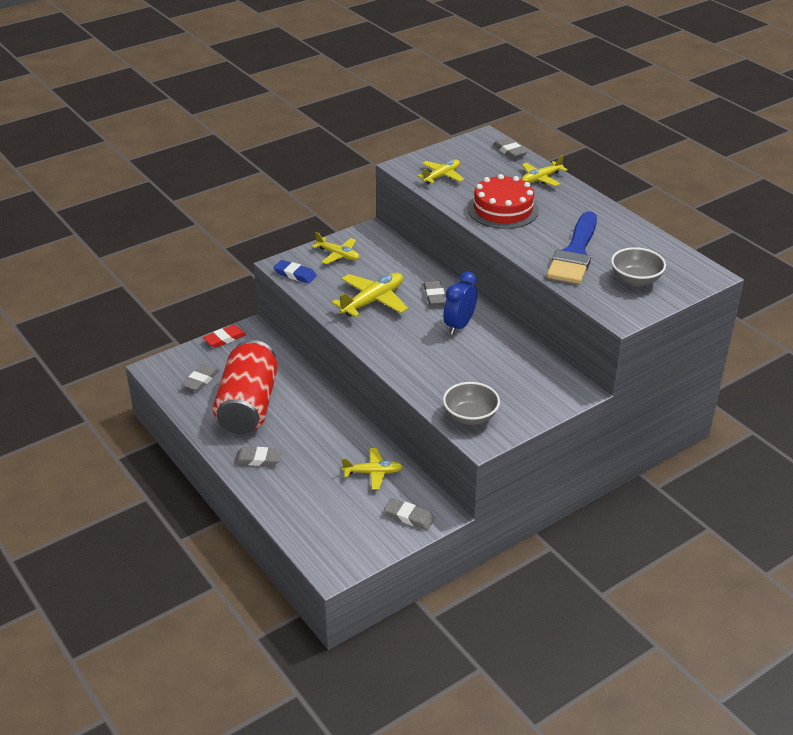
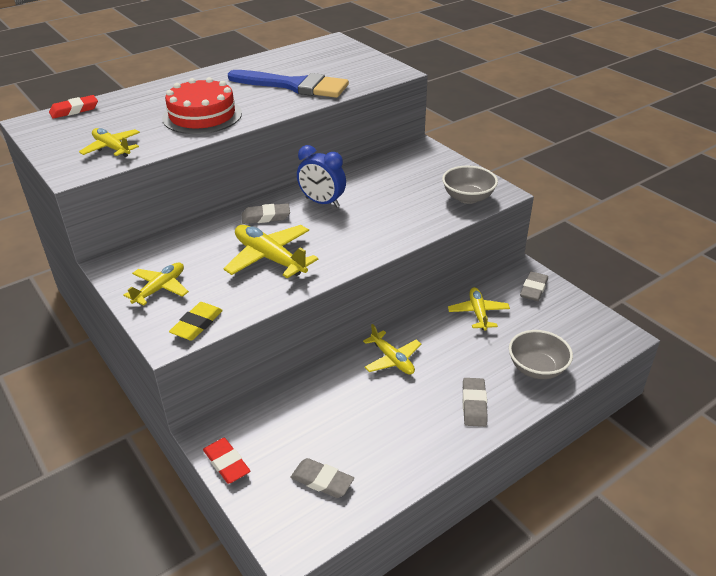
camera: 90 degrees left, 0 degrees up
(248, 406) = (376, 423): red can -> none
(295, 274) = (197, 324): blue eraser -> yellow eraser
(509, 151) = (74, 110): grey eraser -> red eraser
(541, 178) = (145, 96): yellow plane -> yellow plane (392, 359)
(635, 280) = (340, 65): grey bowl -> grey bowl (537, 368)

